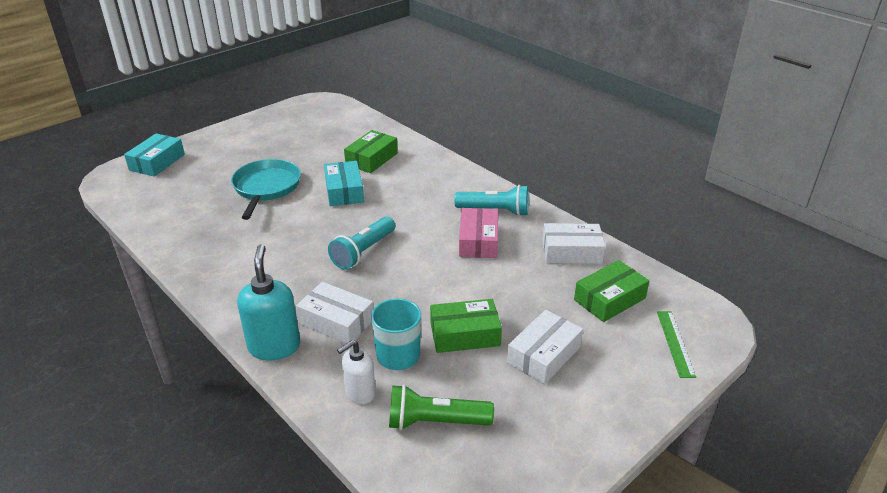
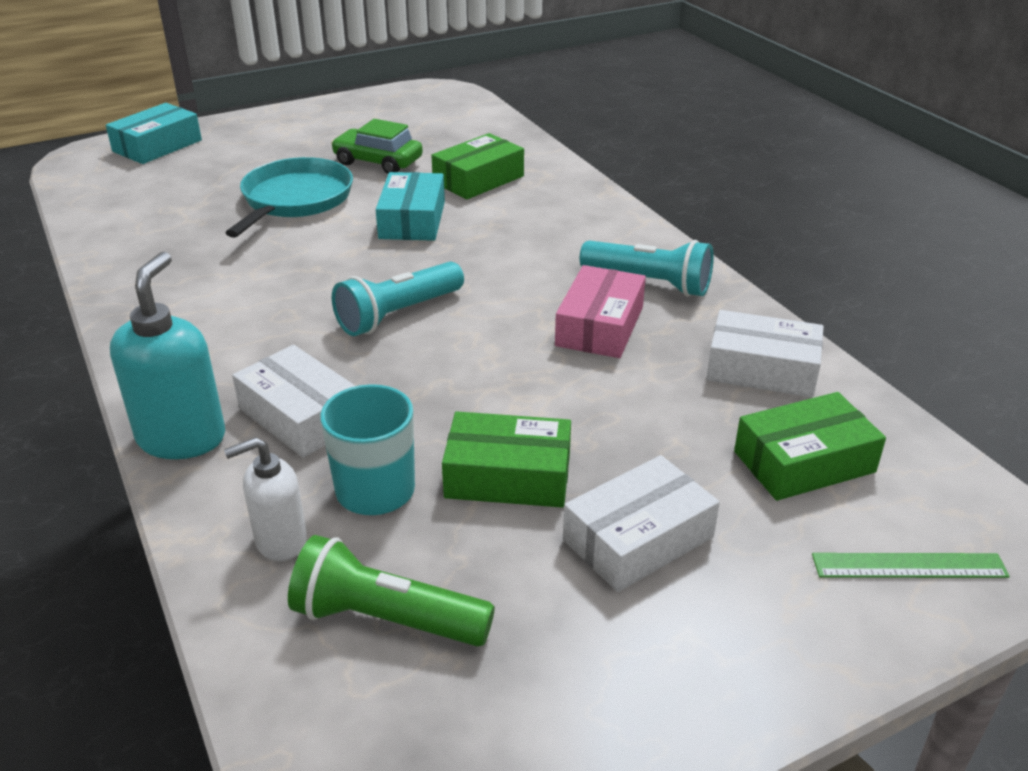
camera: 15 degrees right, 0 degrees up
(305, 155) = (378, 162): none -> green car
(675, 343) = (909, 566): green ruler -> green ruler turned 75 degrees clockwise

